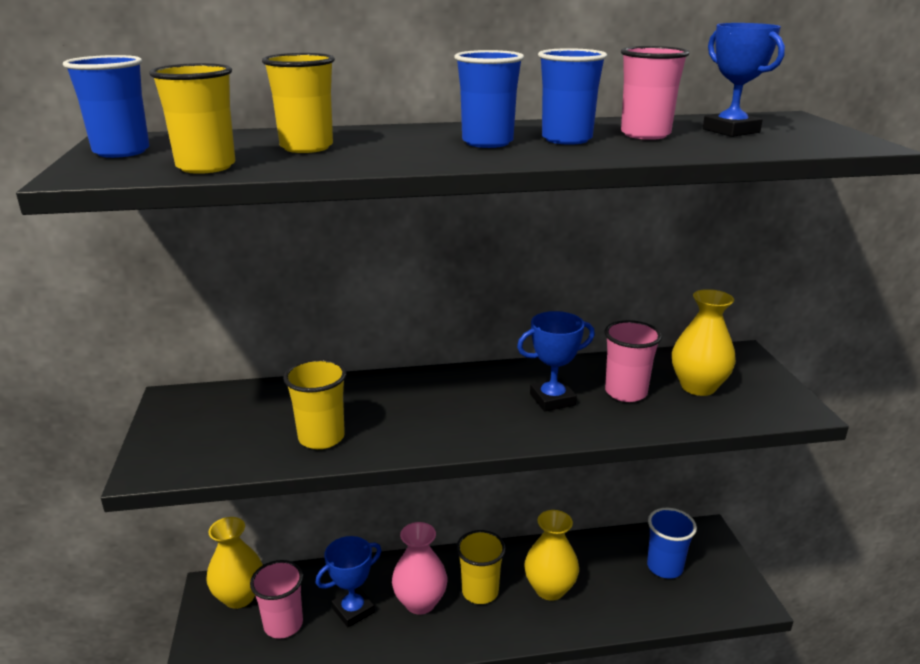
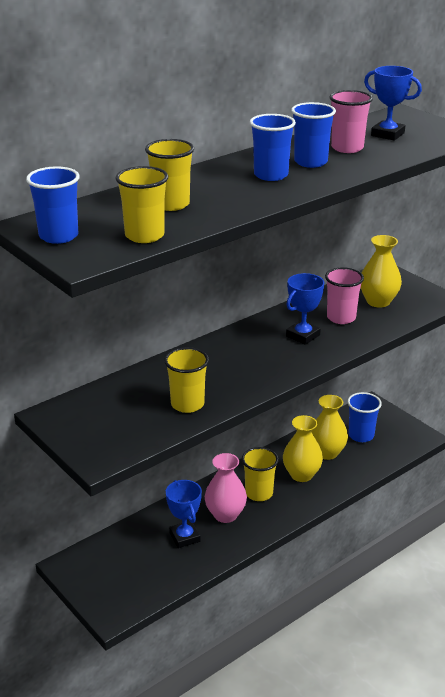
camera: 30 degrees left, 5 degrees up
(239, 596) = (94, 562): yellow vase -> yellow vase (327, 453)
(283, 624) = (144, 564): pink cup -> none
(353, 610) = (184, 537): blue trophy -> blue trophy turned 45 degrees counterclockwise

